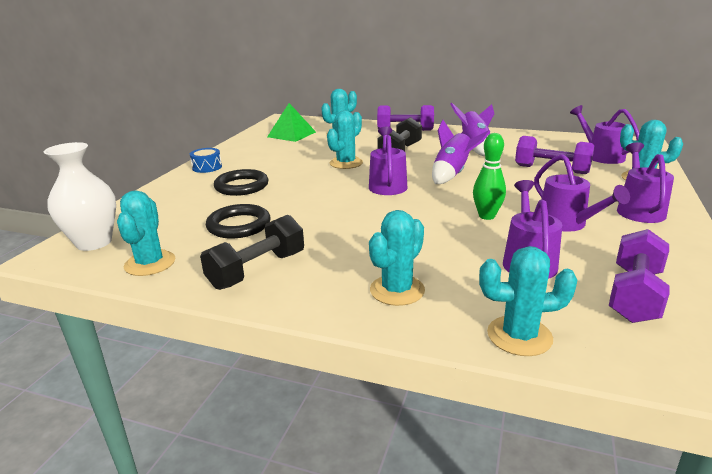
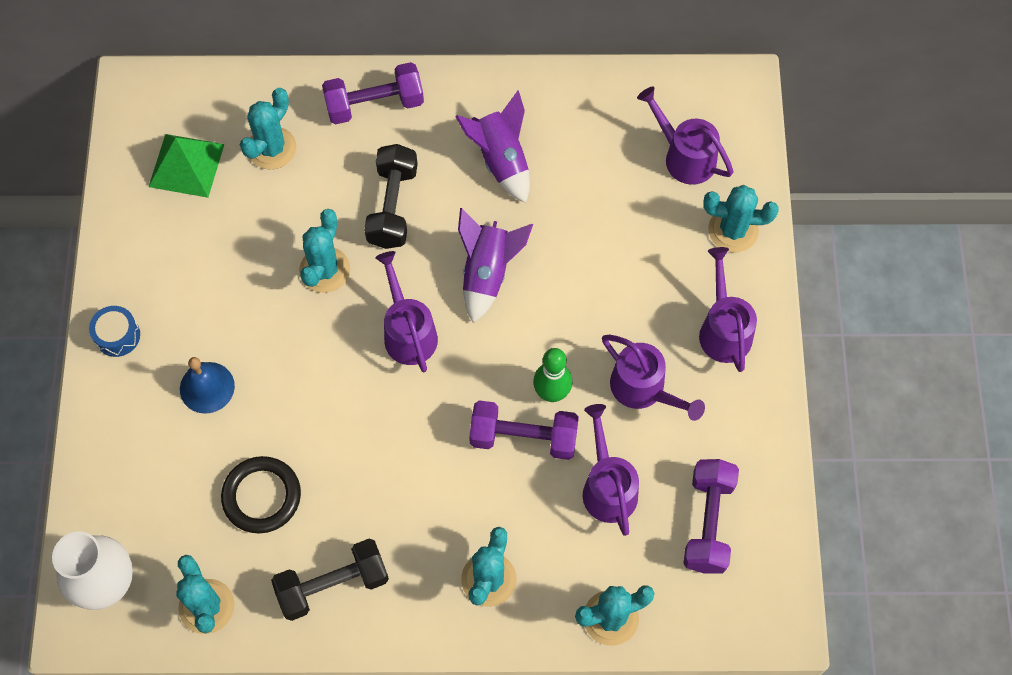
camera: 20 degrees left, 40 degrees up
(241, 186) = (207, 387): black ring -> blue bell
(257, 270) = (333, 585): black dumbbell -> black dumbbell turned 45 degrees clockwise
(551, 169) = (619, 226): purple dumbbell -> purple dumbbell (523, 437)

